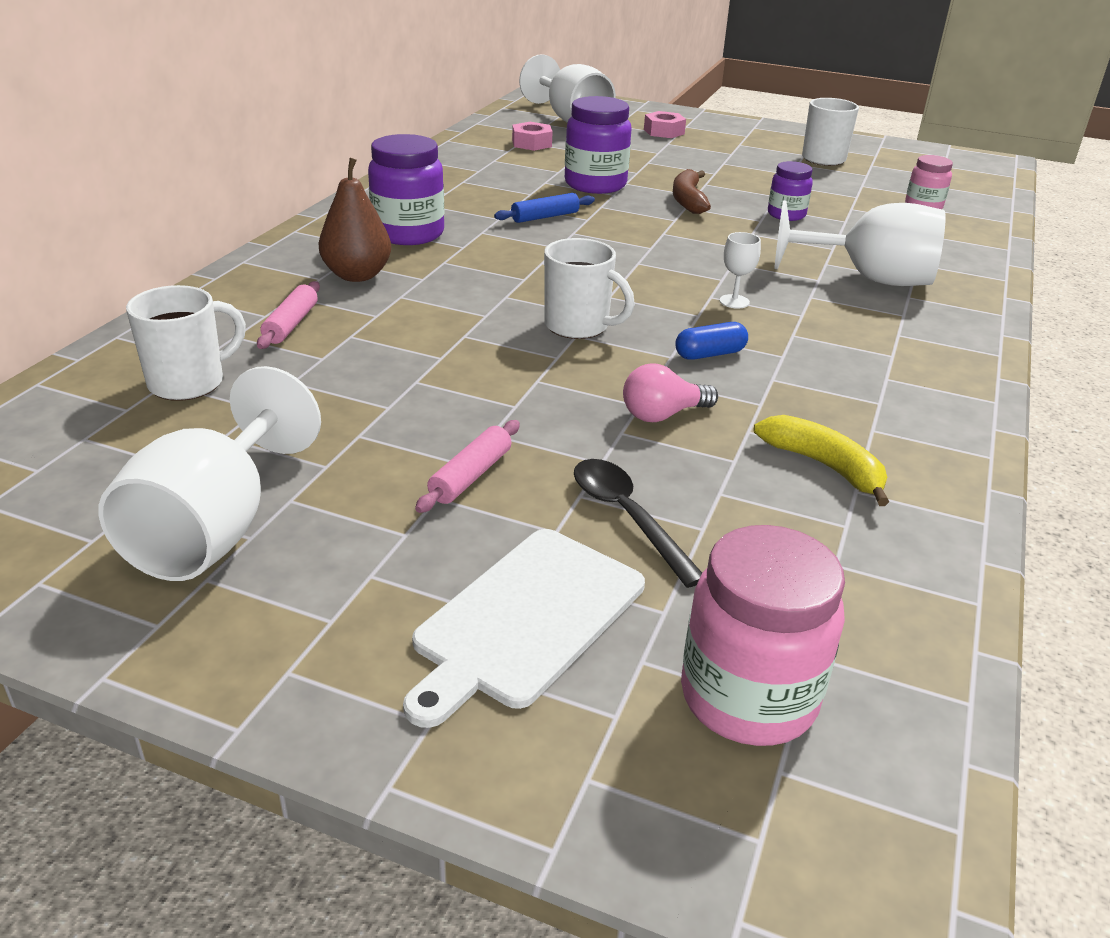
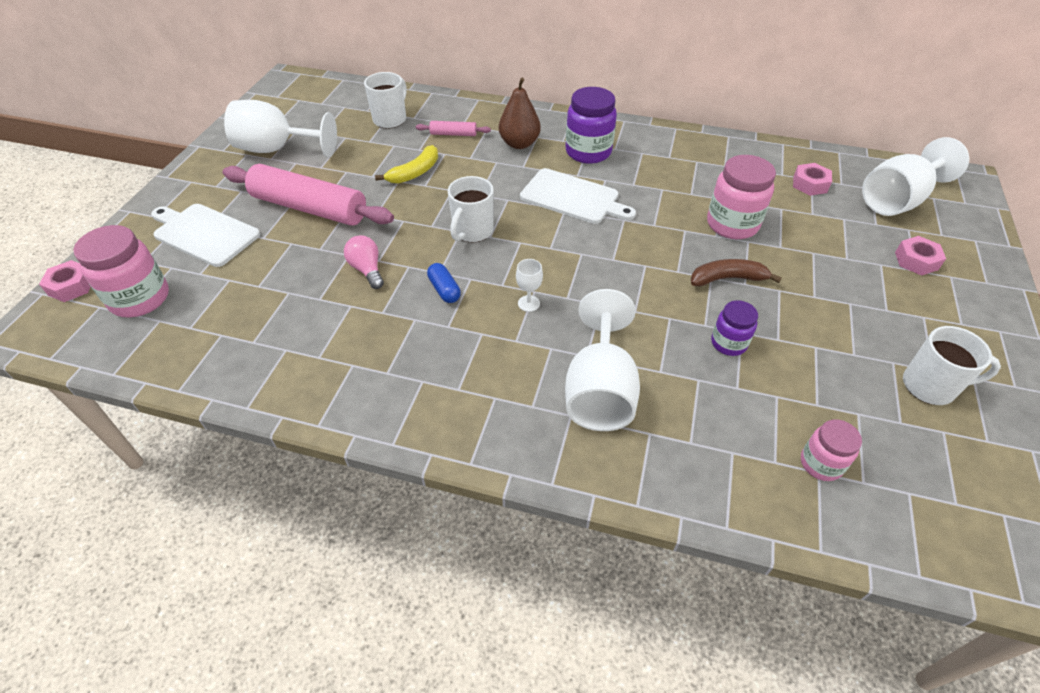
camera: 85 degrees right, 15 degrees up
(189, 383) = (390, 119): white mug -> white mug turned 105 degrees counterclockwise
(470, 476) = (310, 208): pink rolling pin -> pink rolling pin, size x2.29
(516, 254) = (573, 197): none -> white cutting board
(545, 217) = (647, 204): blue rolling pin -> none
(595, 184) = (732, 224): purple jar -> pink jar
(627, 517) = (270, 259): black spoon -> none
(708, 851) = (72, 286): none -> pink nut
(824, 466) = (311, 337): yellow banana -> yellow banana (415, 172)

